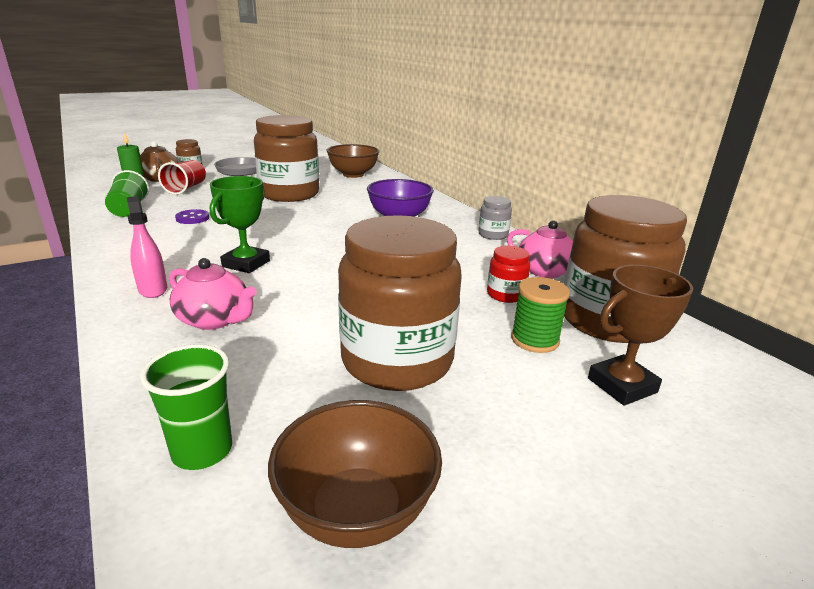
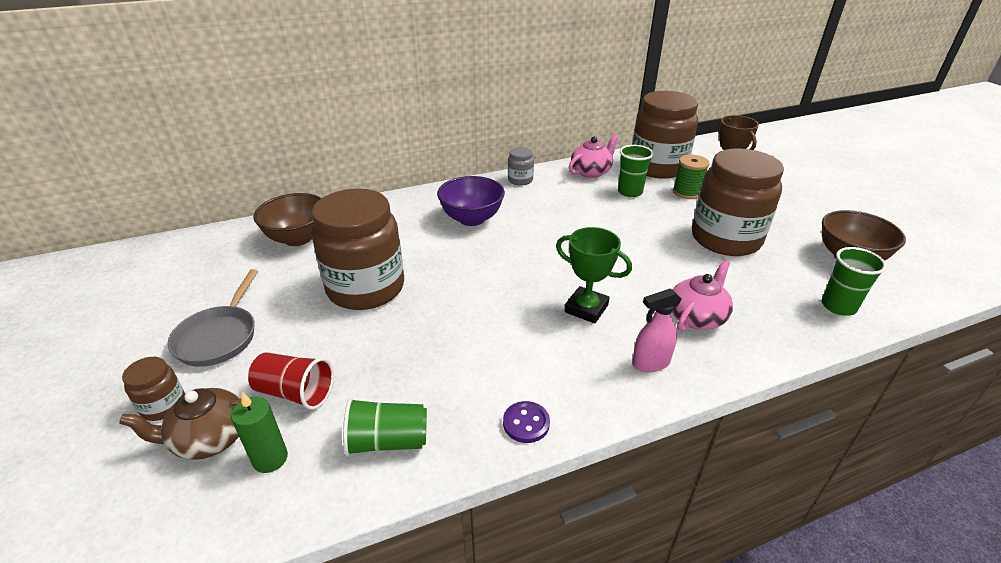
camera: 80 degrees left, 10 degrees up
(192, 218) = (444, 364): purple button -> purple button (526, 423)
(505, 295) = (630, 192): red jar -> green cup

